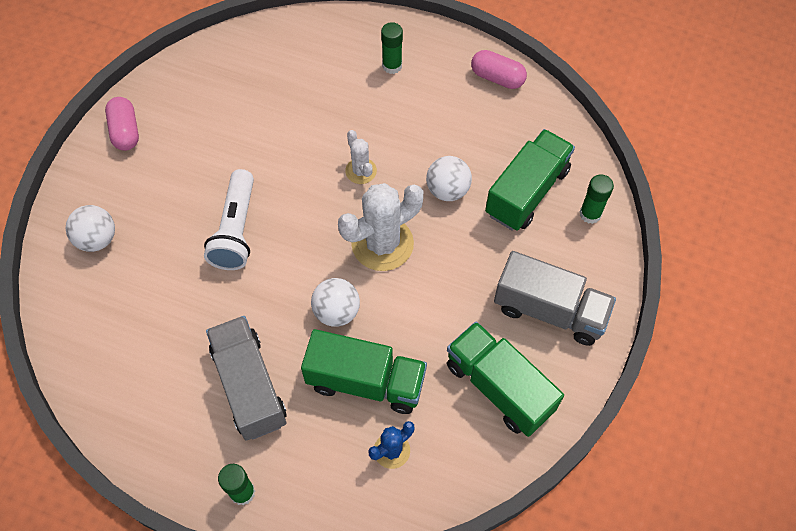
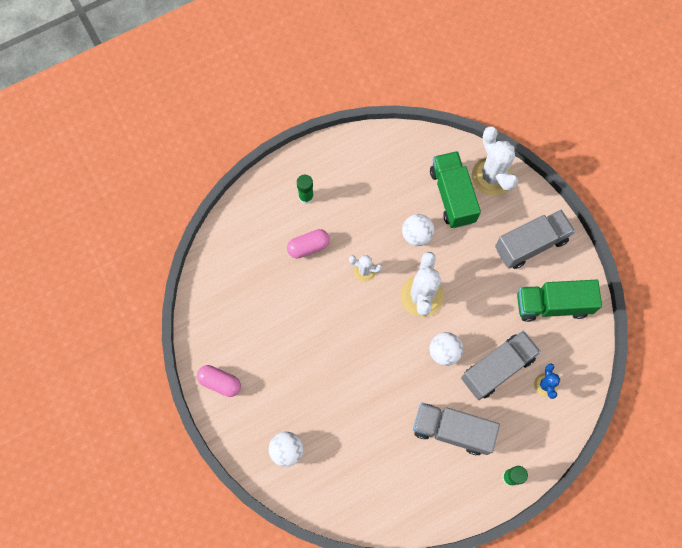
camera: 50 degrees left, 10 degrees up
(236, 230) = (347, 368): white flashlight -> none
(366, 381) = (497, 368): green truck -> grey truck
(497, 78) = (365, 148): pink capsule -> pink capsule (308, 247)
(590, 214) = (492, 176): green glue stick -> white cactus

